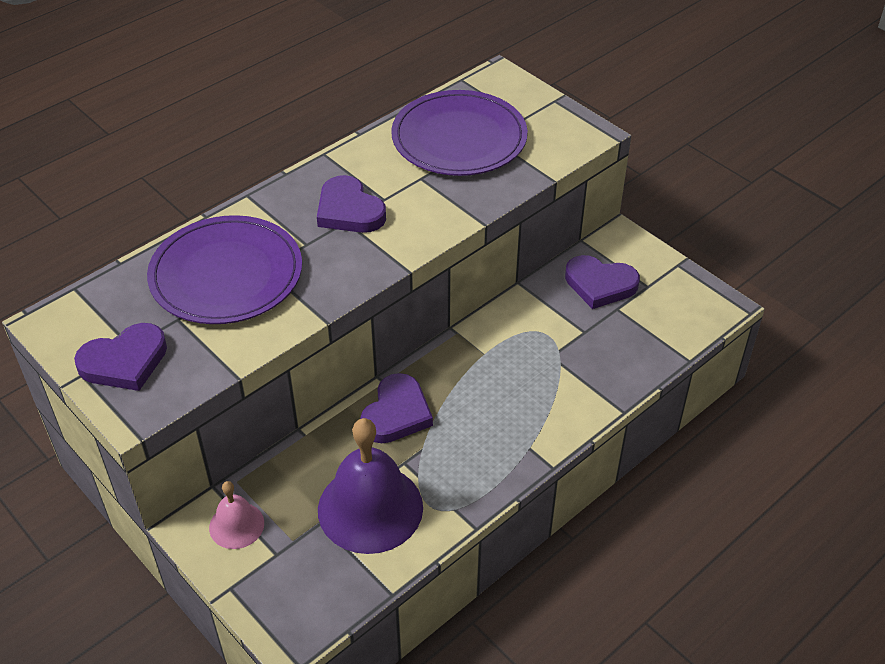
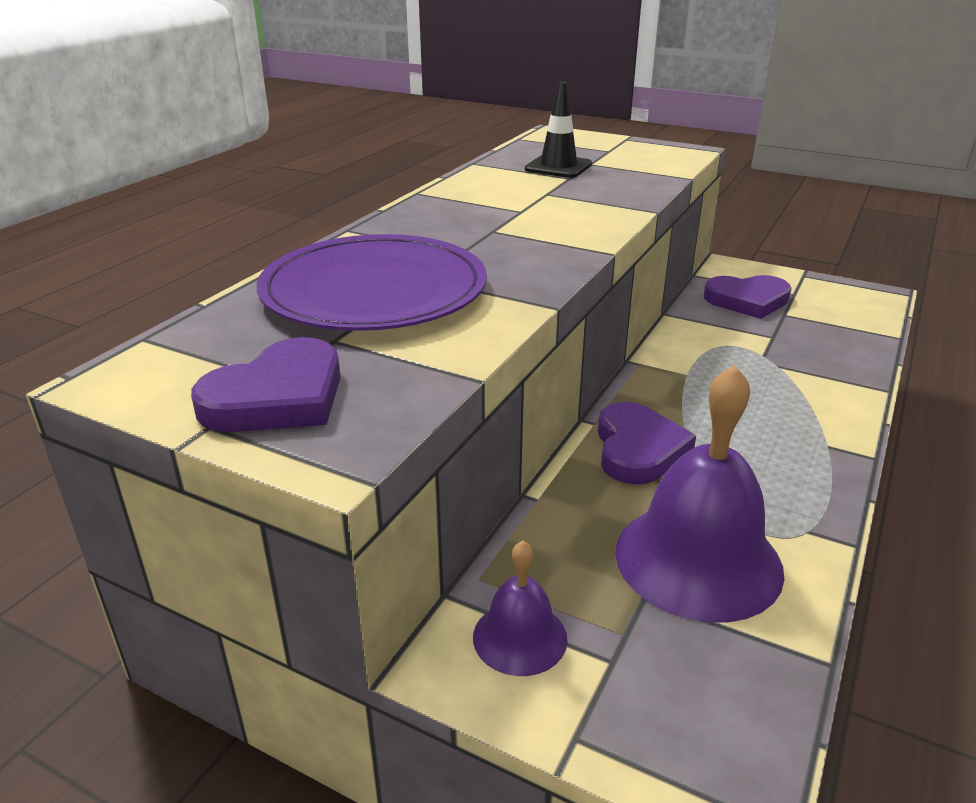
camera: 20 degrees left, 15 degrees down
(236, 525) = (520, 637): pink bell -> purple bell
(349, 210) = (488, 223): purple heart -> none
(459, 138) = (558, 167): purple plate -> black traffic cone

